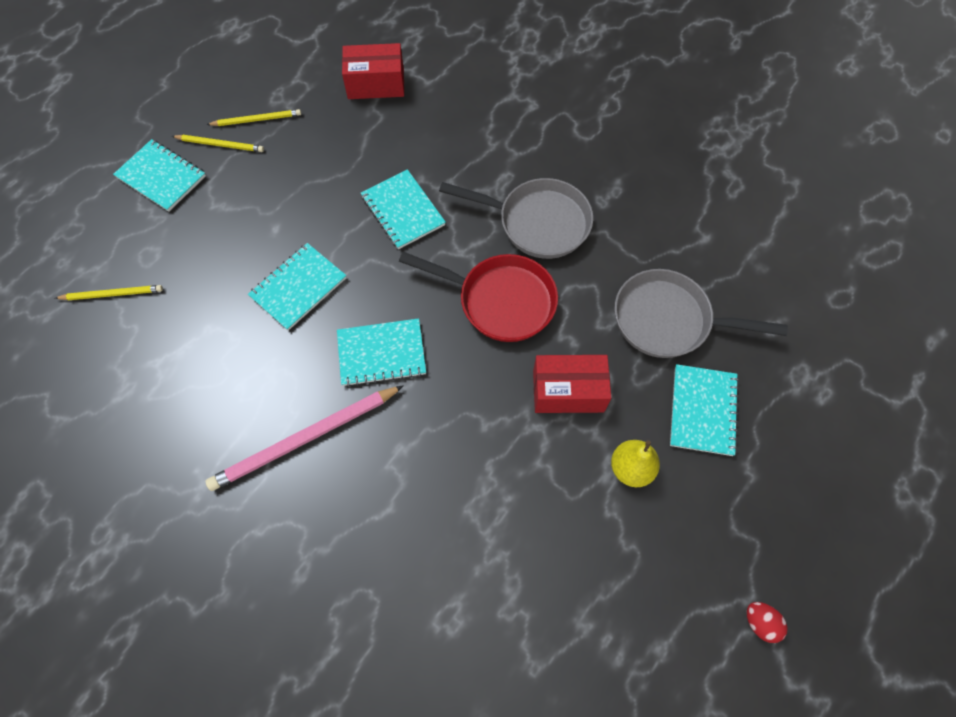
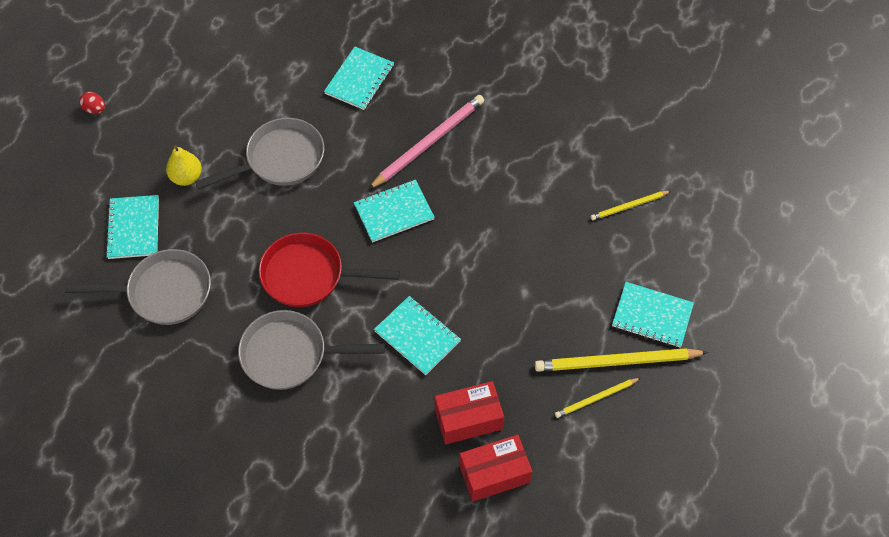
camera: 165 degrees right, 5 degrees down
(220, 145) = (616, 362): yellow pencil -> yellow pencil, size x1.83
(298, 287) = (481, 247): turquoise notebook -> turquoise notebook (359, 79)
(504, 463) = (280, 160): none -> grey pan
(568, 391) = (240, 218): red box -> red box (468, 419)

